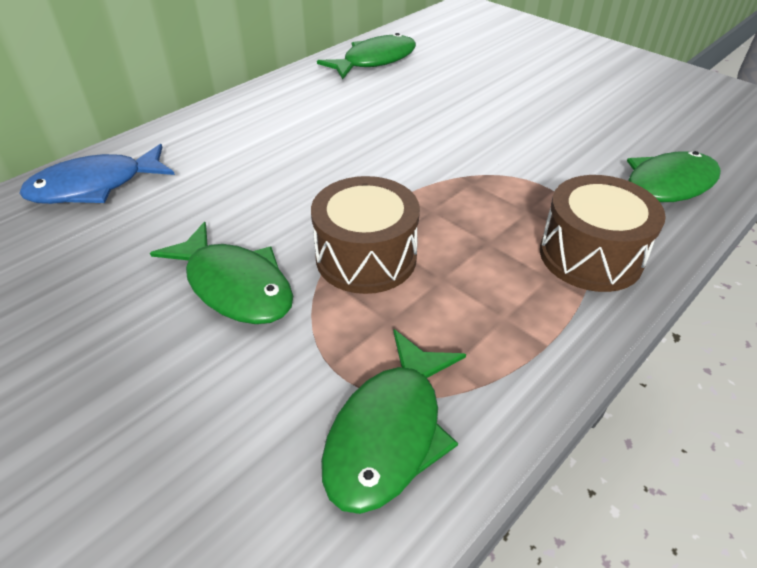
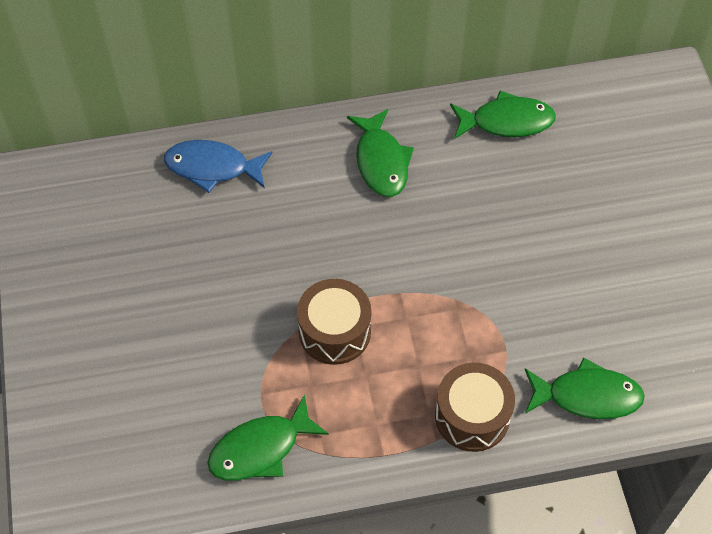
camera: 35 degrees right, 15 degrees up
(235, 286) = (246, 307): green fish -> green fish (381, 161)

